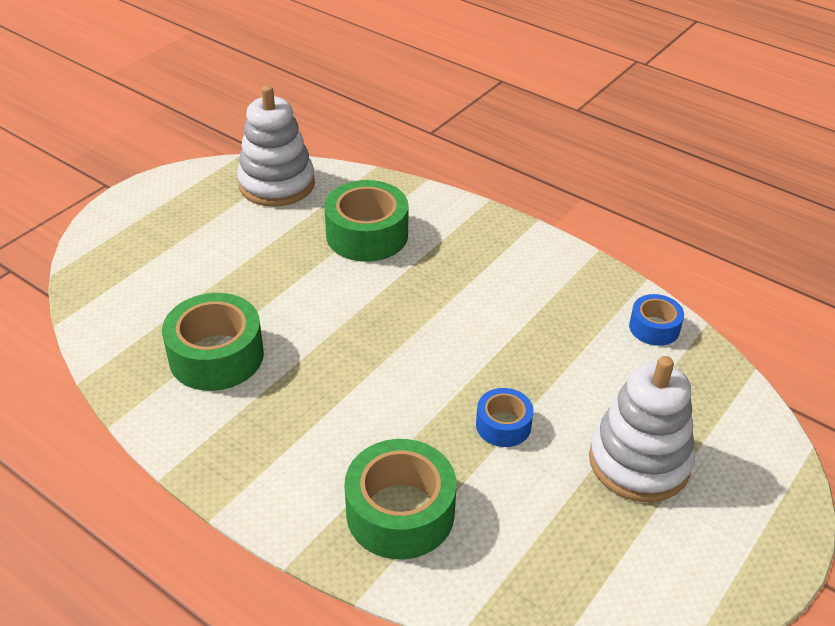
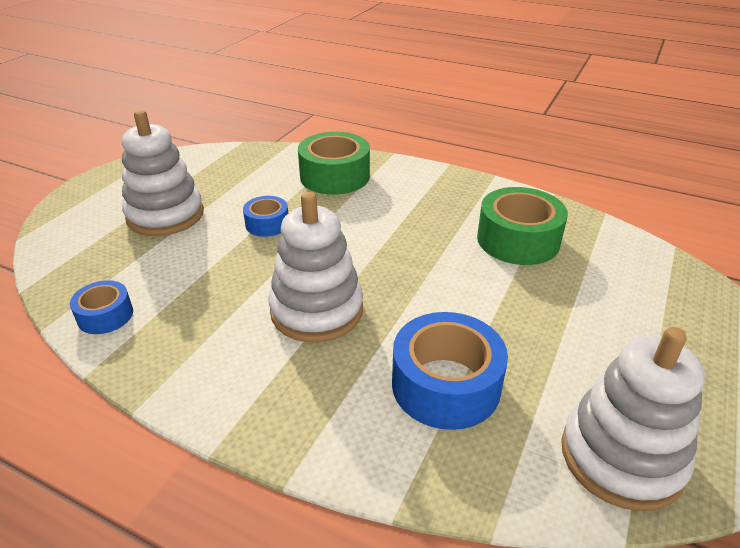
camera: 170 degrees right, 5 degrees down
(367, 235) = (445, 385): green tape -> blue tape
(456, 305) = (317, 310): none -> white stacking toy

